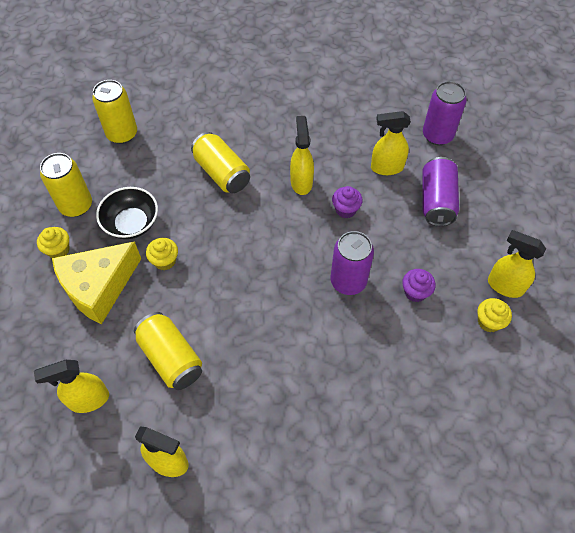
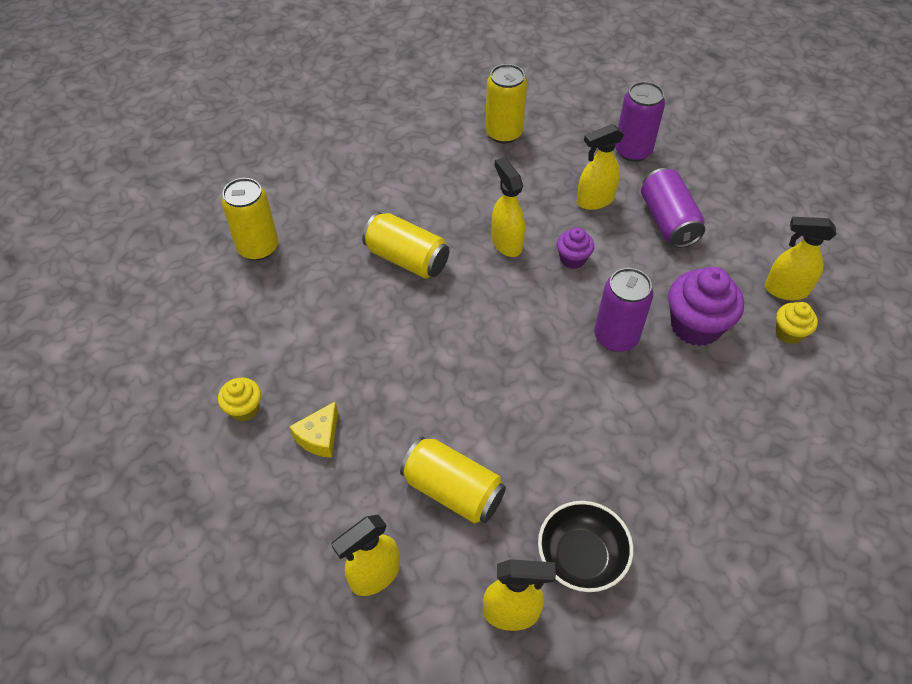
camera: 20 degrees left, 5 degrees down
(76, 205) = (240, 348): yellow can -> yellow can (504, 133)
(98, 287) = (319, 437): yellow cheese -> yellow cheese, size x0.49
(131, 223) = (323, 349): black bowl -> black bowl (581, 557)
(165, 261) = (388, 380): yellow cupcake -> none
(415, 292) = (695, 326): purple cupcake -> purple cupcake, size x1.84

